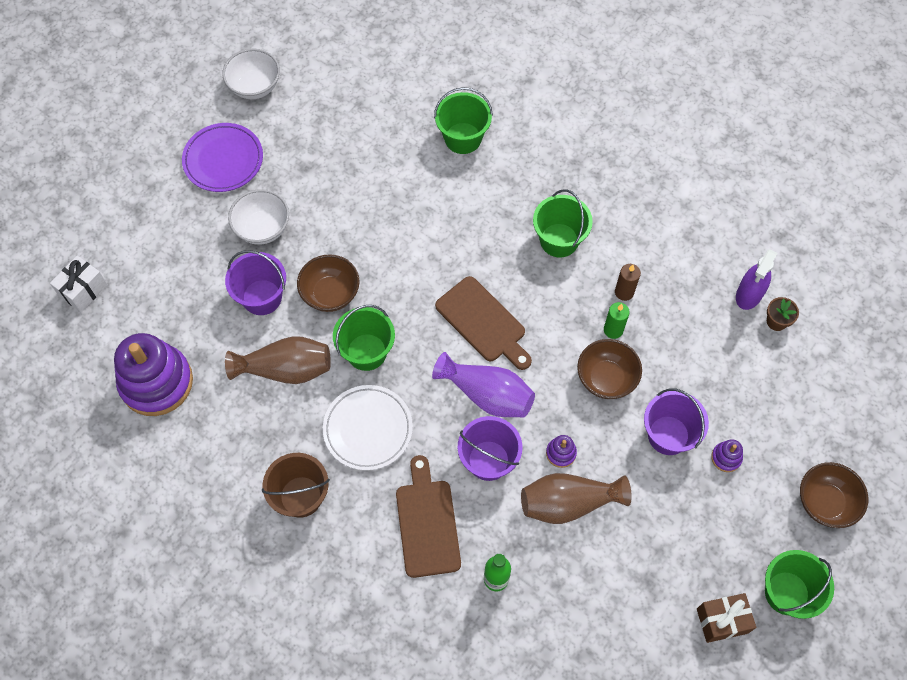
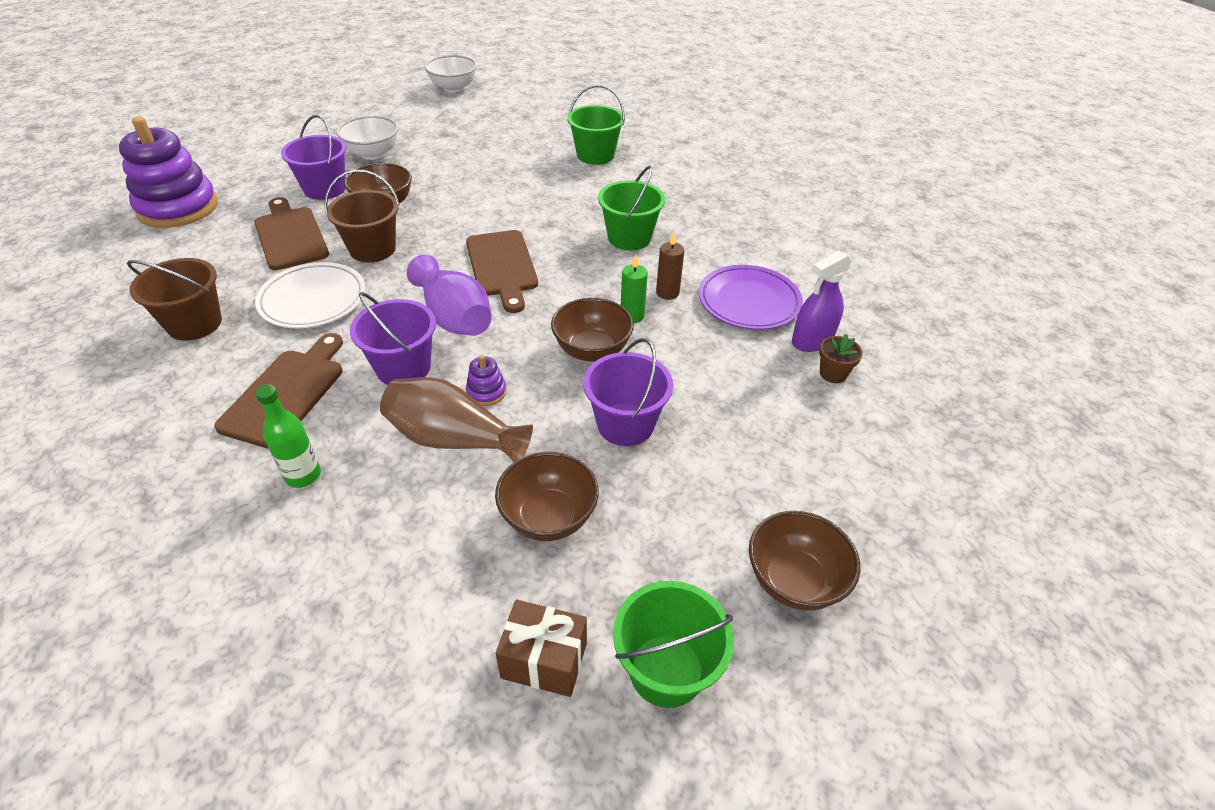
camera: 25 degrees right, 20 degrees down
(83, 290) = (197, 143): white gift -> none
(223, 160) = (386, 113): purple plate -> purple plate (749, 302)
(285, 369) = (290, 236): brown vase -> brown cutting board
(366, 352) = (372, 249): green bucket -> brown bucket
(666, 531) = (548, 517): none -> brown bowl
(726, 457) = (683, 474): purple stacking toy -> none

